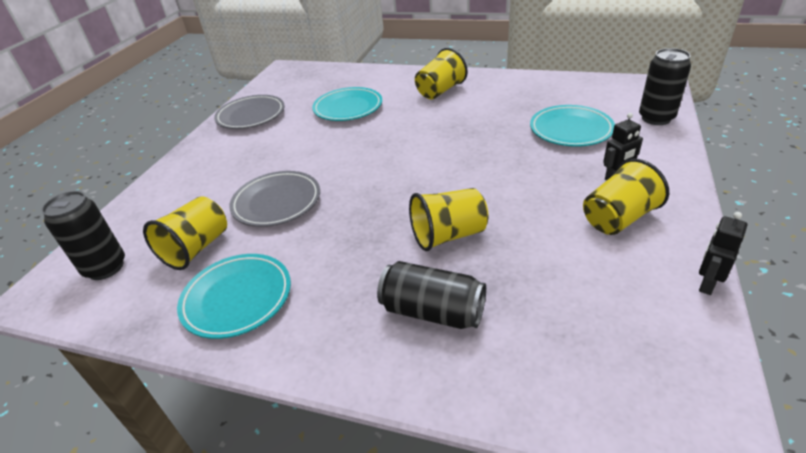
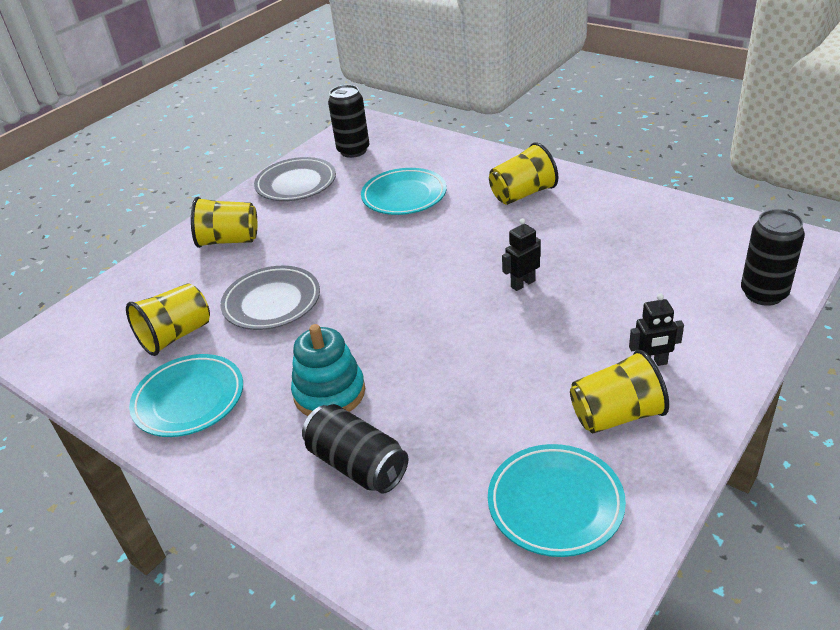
camera: 20 degrees right, 0 degrees up
(105, 268) = (91, 335): black can -> black can (353, 151)
(371, 260) = (329, 393): none -> turquoise stacking toy
(448, 235) = (420, 386): yellow cup -> yellow cup (229, 240)
(570, 130) = (643, 286): turquoise plate -> turquoise plate (555, 504)
(707, 284) = (657, 518): black robot -> black robot (522, 284)

